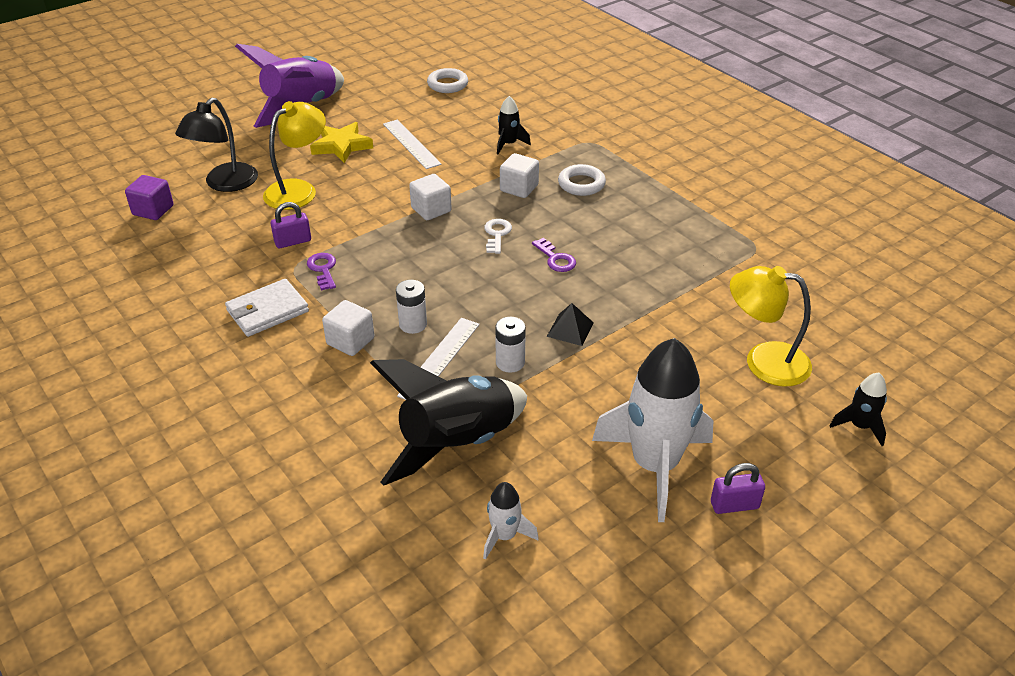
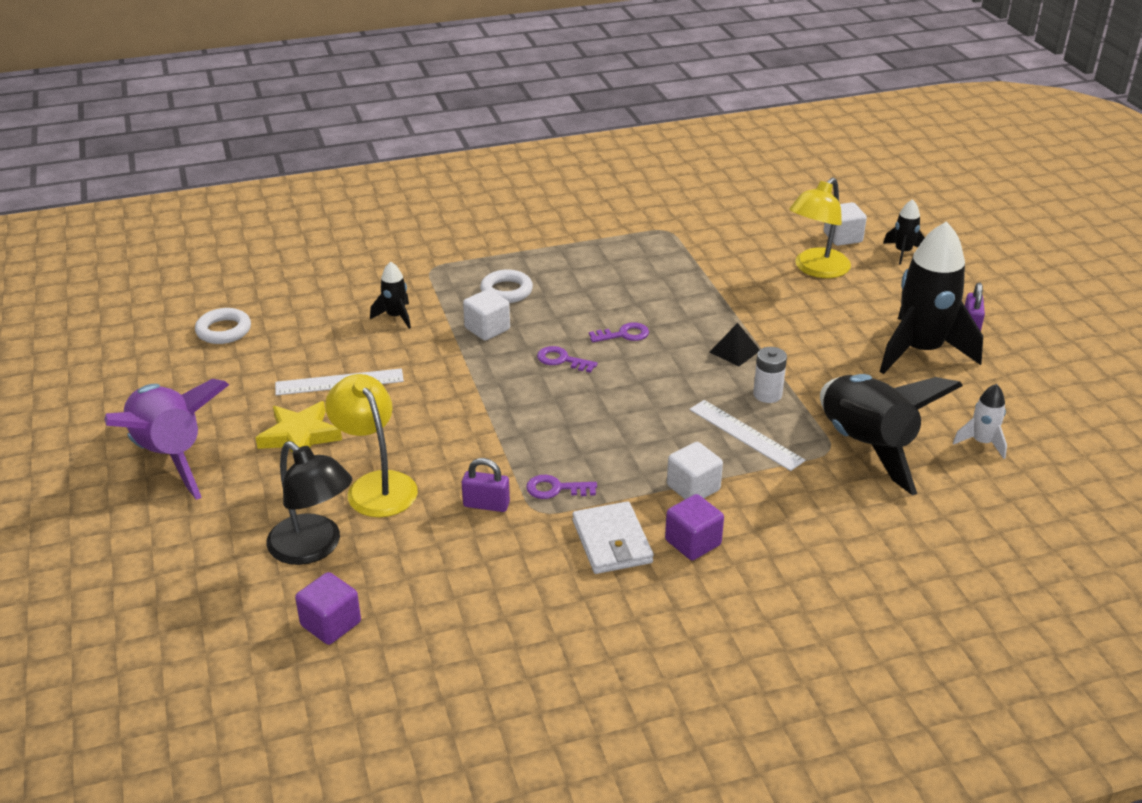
camera: 70 degrees left, 5 degrees down
(278, 354) = (693, 542): none -> purple cube
(293, 241) = (486, 505): purple padlock -> purple padlock turned 75 degrees counterclockwise
(413, 324) = (684, 442): white battery -> none
(431, 210) = (488, 393): white cube -> white cube (842, 237)
(497, 234) = (561, 360): white key -> purple key
(654, 466) = (920, 351): white rocket -> black rocket

